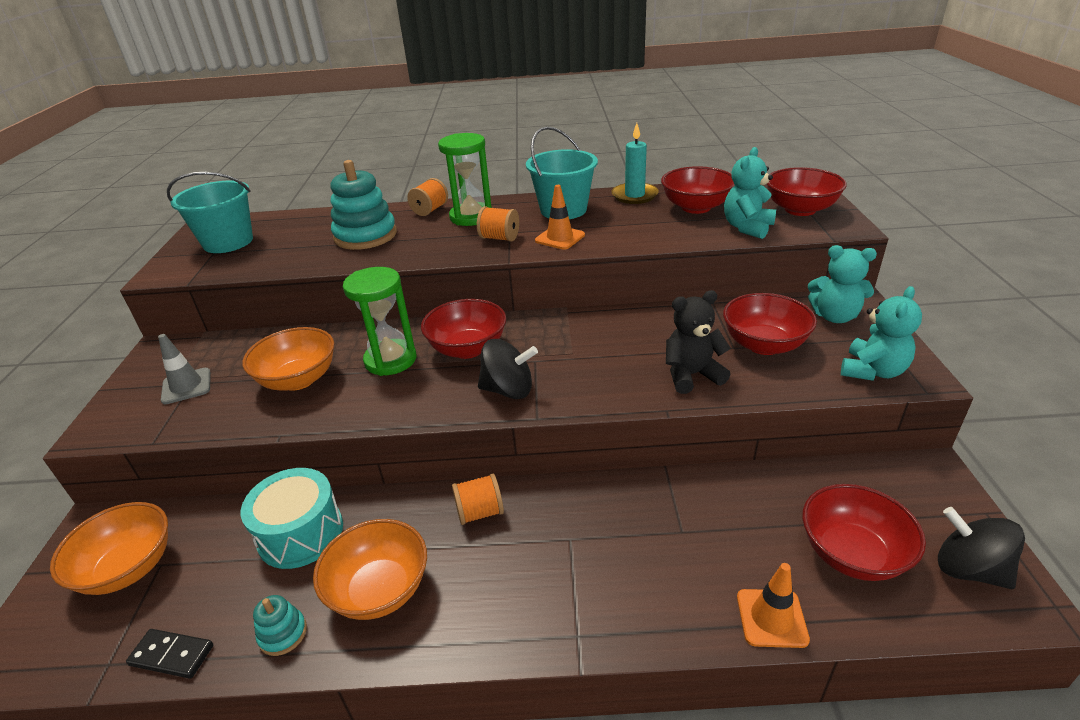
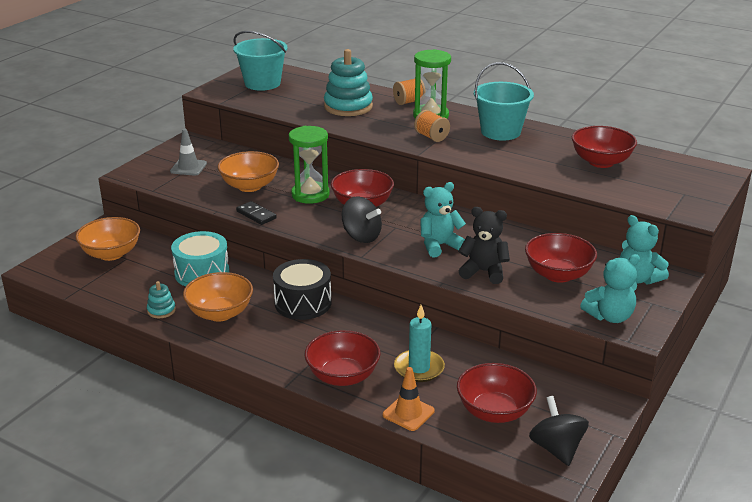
camera: 30 degrees right, 5 degrees down
(172, 655) = (108, 297): black domino -> black domino (256, 215)
(480, 512) = (303, 303): orange spool -> black drum
(560, 238) = (471, 150): orange traffic cone -> none
(634, 195) = (568, 138): turquoise candle -> turquoise candle (419, 368)
(747, 228) = (615, 188): turquoise teddy bear -> turquoise teddy bear (439, 246)
(800, 209) = (679, 190): red bowl -> red bowl (343, 376)

